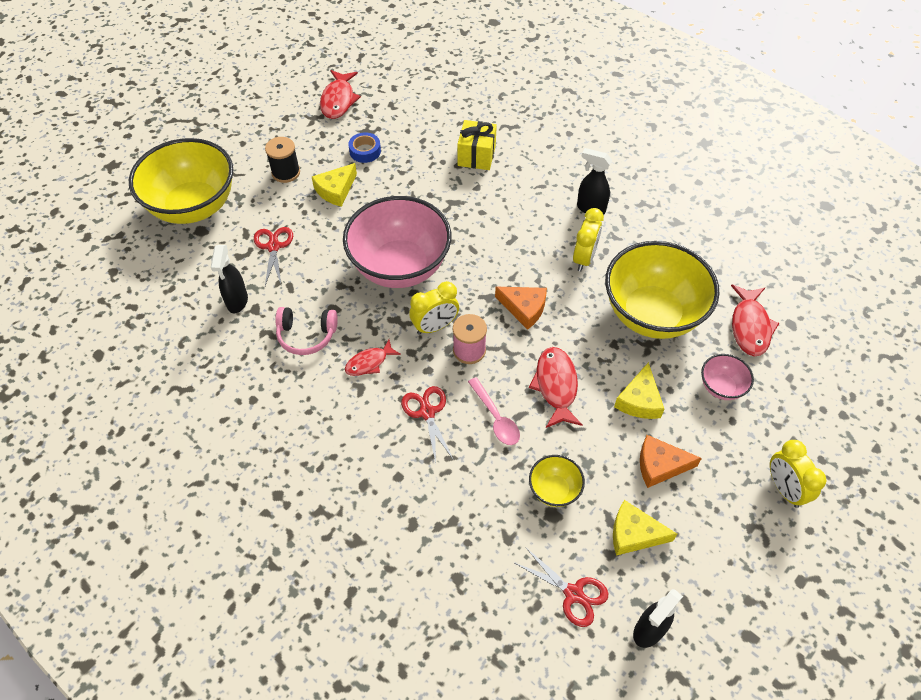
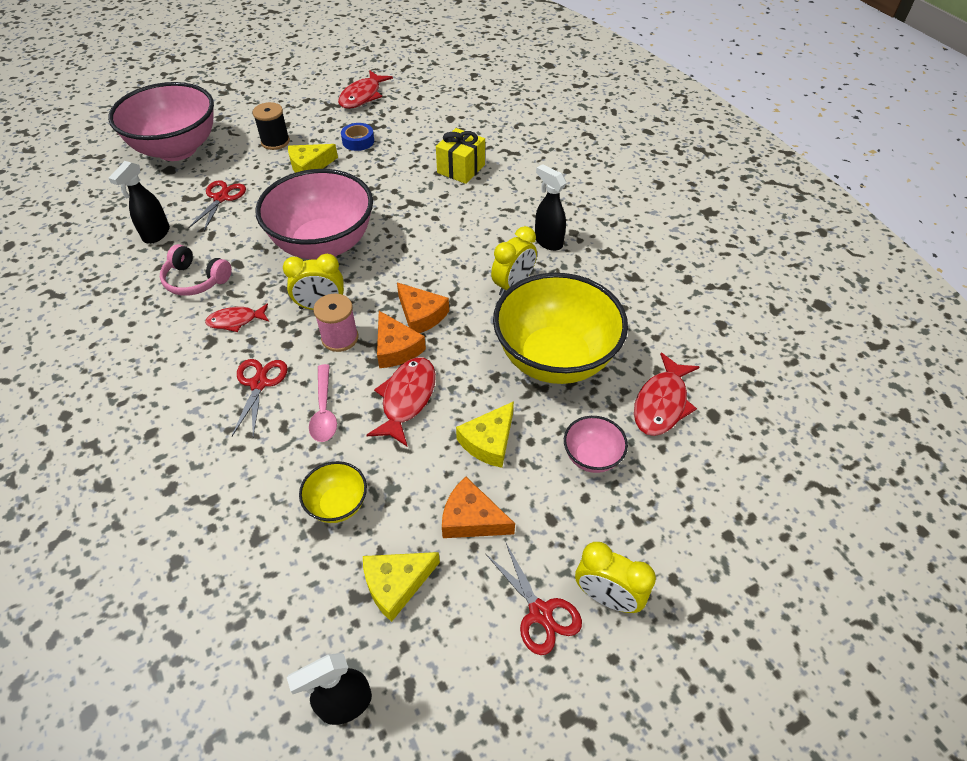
camera: 20 degrees right, 5 degrees down
(193, 206) = (177, 149): yellow bowl -> pink bowl
(521, 345) = (396, 348): none -> orange cheese
(573, 594) = (287, 626): red scissors -> red scissors (540, 612)
(634, 534) = (396, 584): yellow cheese -> yellow cheese turned 60 degrees counterclockwise
(784, 489) = (607, 597): yellow clock -> yellow clock turned 60 degrees counterclockwise

